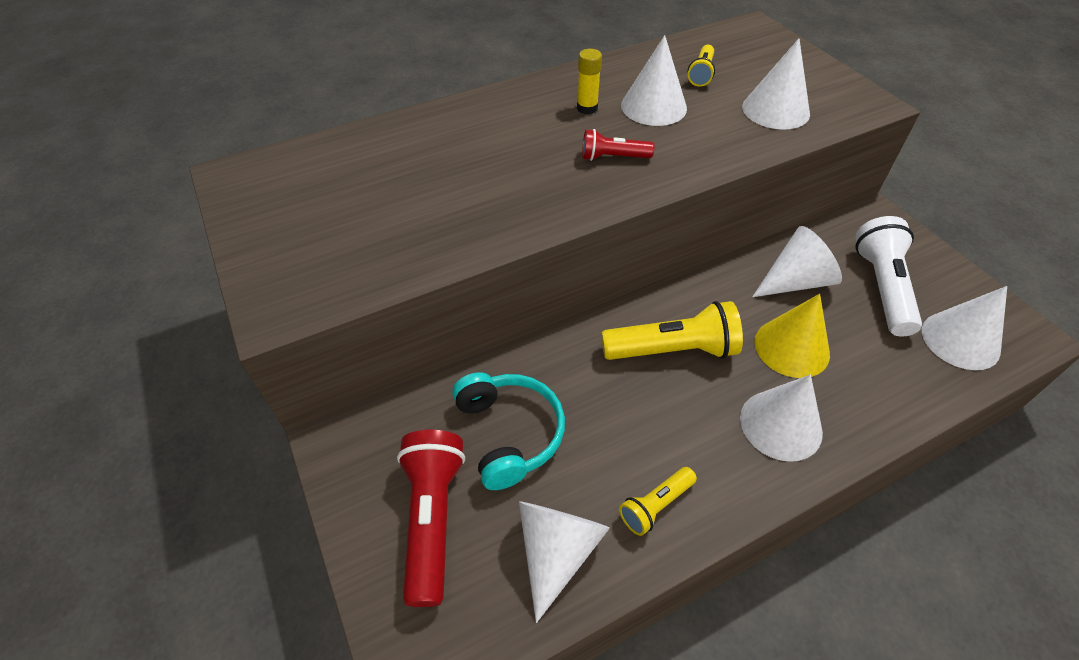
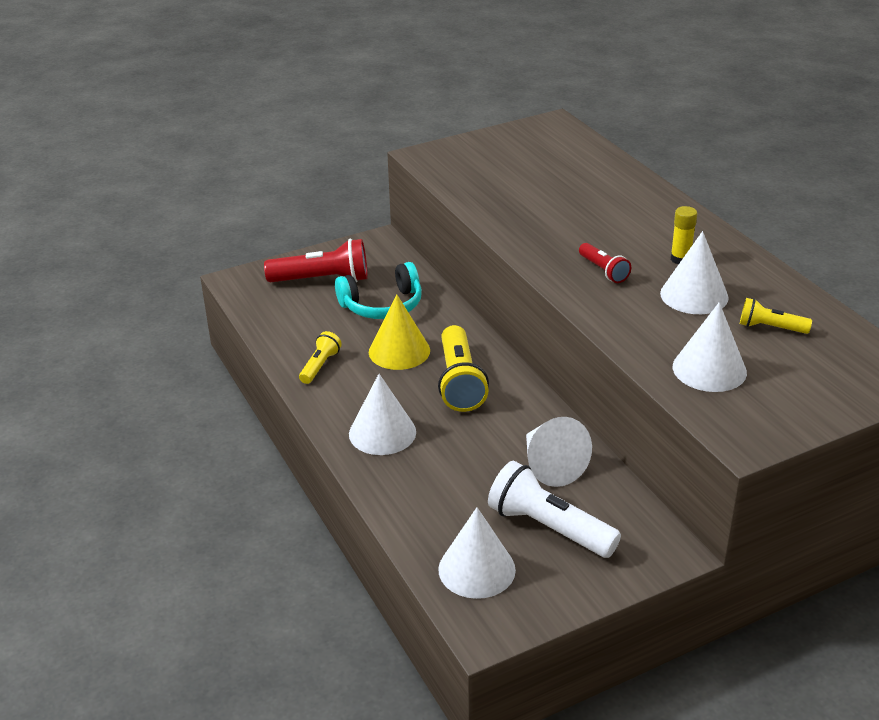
camera: 90 degrees right, 15 degrees down
(557, 551) = (294, 326): white cone -> none
(613, 157) = (603, 271): red flashlight -> red flashlight turned 150 degrees clockwise
(655, 505) = (320, 366): yellow flashlight -> yellow flashlight turned 60 degrees clockwise
(791, 347) = (464, 450): yellow cone -> yellow cone (399, 351)
(881, 287) = (548, 527): white flashlight -> white flashlight turned 150 degrees counterclockwise

